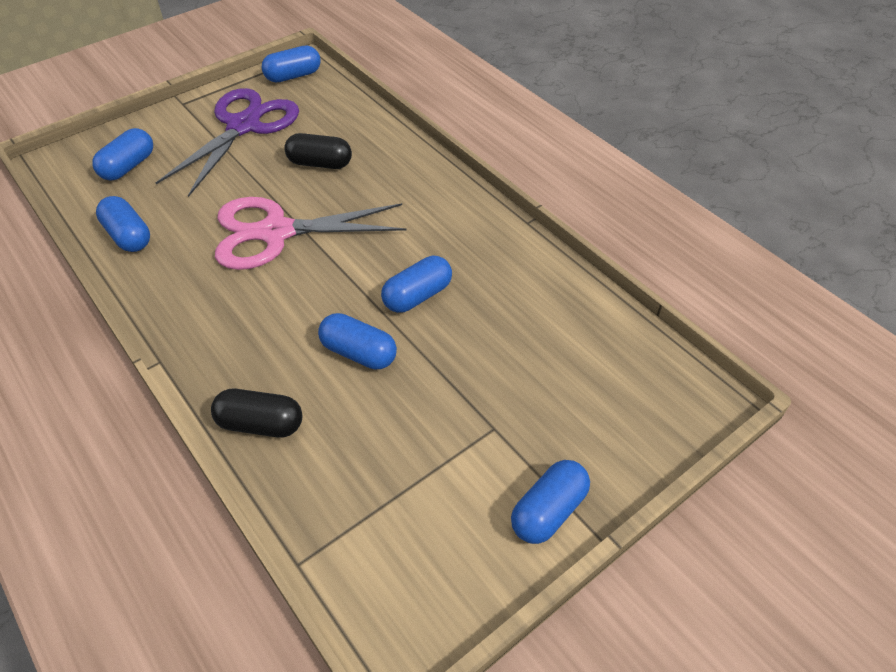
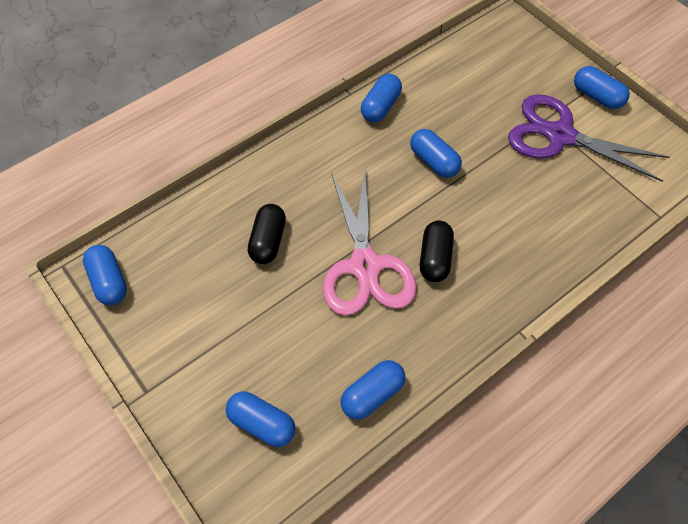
camera: 90 degrees left, 10 degrees up
(243, 126) = (199, 318): purple scissors -> purple scissors (559, 136)
(260, 424) = (565, 250): black capsule -> black capsule (435, 258)
(358, 353) = (493, 195): blue capsule -> blue capsule (380, 107)

